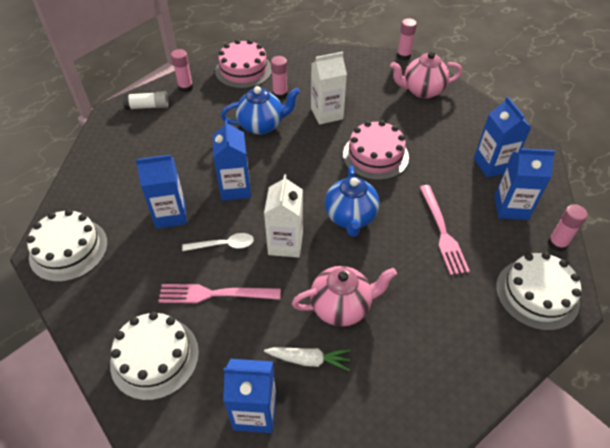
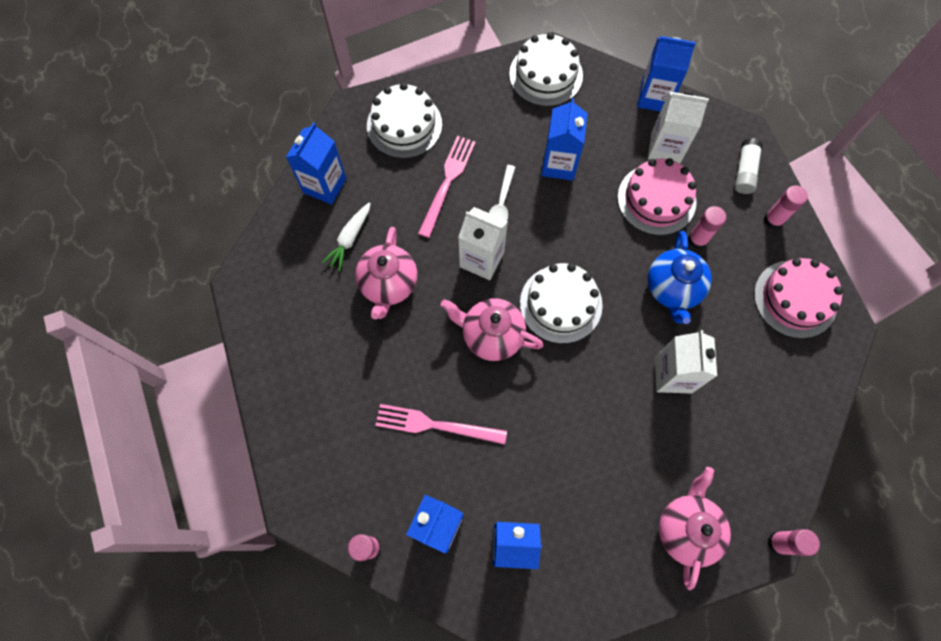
camera: 110 degrees right, 20 degrees up
(137, 152) = (665, 148): none -> white carton
(235, 188) = (575, 233): blue carton -> blue carton (654, 97)
(280, 94) = (729, 330): pink glue stick -> pink glue stick (697, 239)
(350, 217) = (491, 336): blue teapot -> pink teapot
(375, 155) = (576, 404): pink cake -> pink cake (656, 199)
(537, 294) = (322, 481): white cake -> white cake (561, 304)

